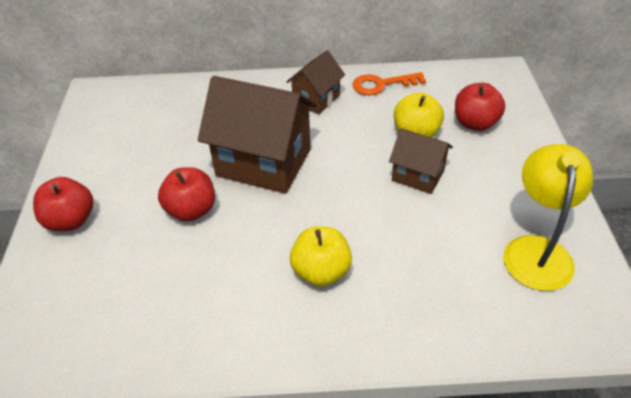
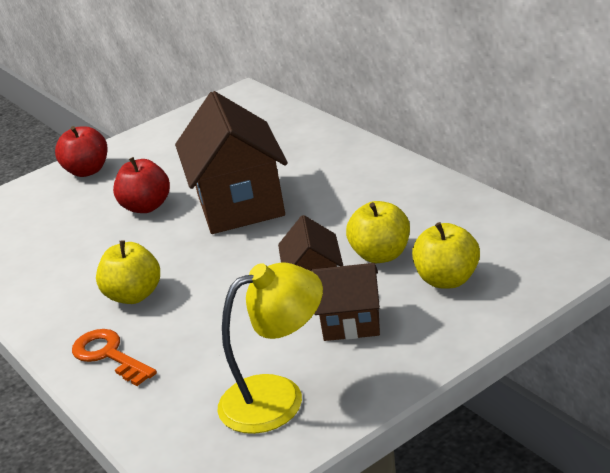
camera: 60 degrees right, 15 degrees down
(316, 99) = (365, 182): brown house -> brown house (351, 323)
(382, 85) = (440, 201): orange key -> orange key (108, 355)
(475, 123) = (448, 280): red apple -> yellow apple

